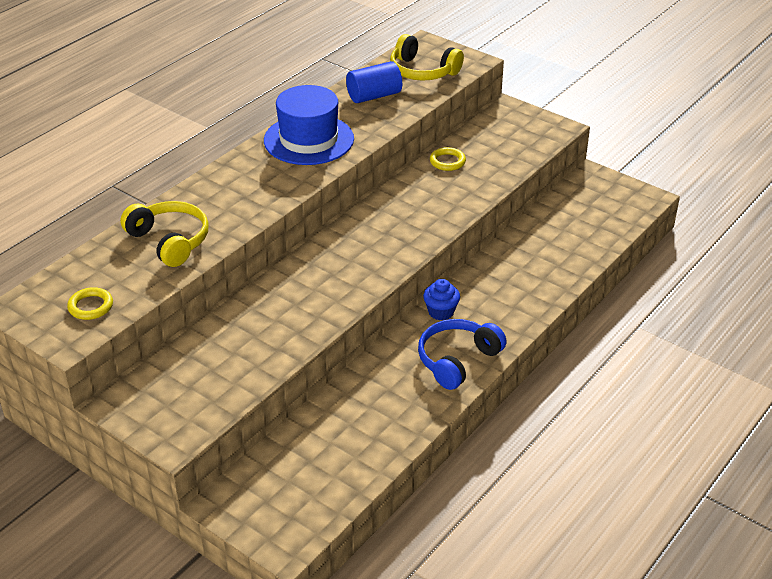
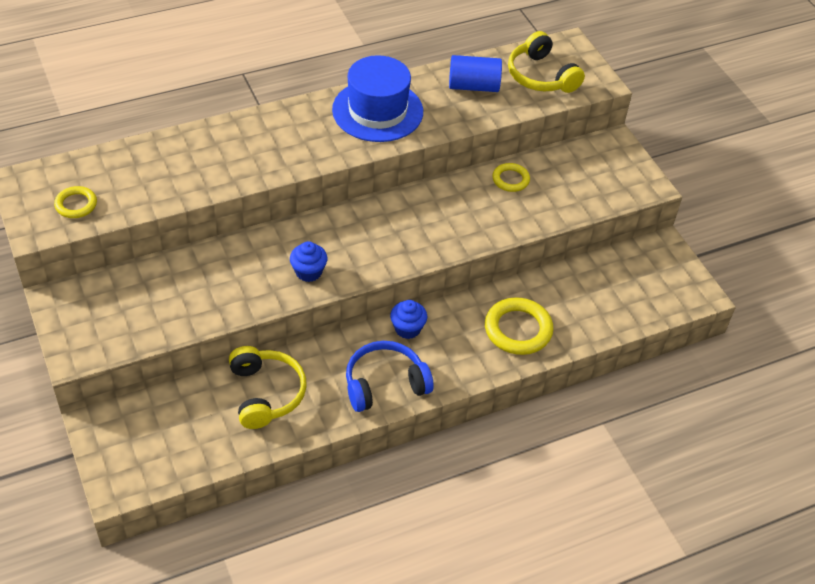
camera: 25 degrees right, 10 degrees up
(170, 241) = (183, 167): yellow headphones -> yellow headphones (266, 393)
(336, 290) = (308, 272): none -> blue cupcake
(531, 276) = (518, 329): none -> yellow ring

